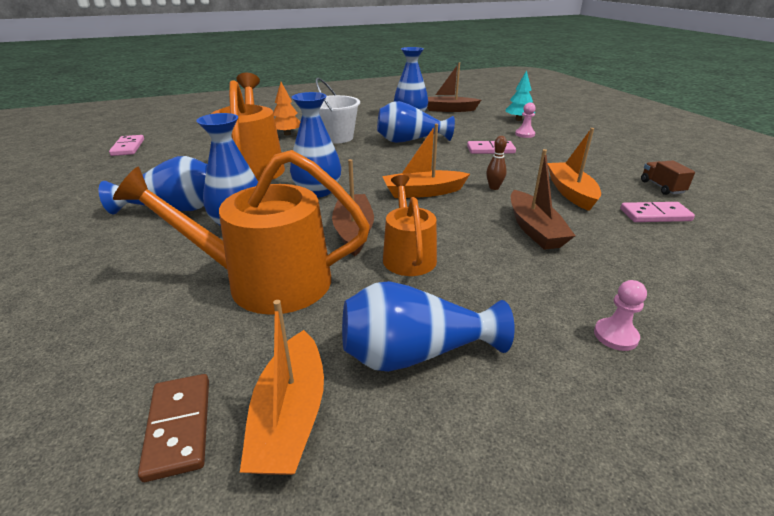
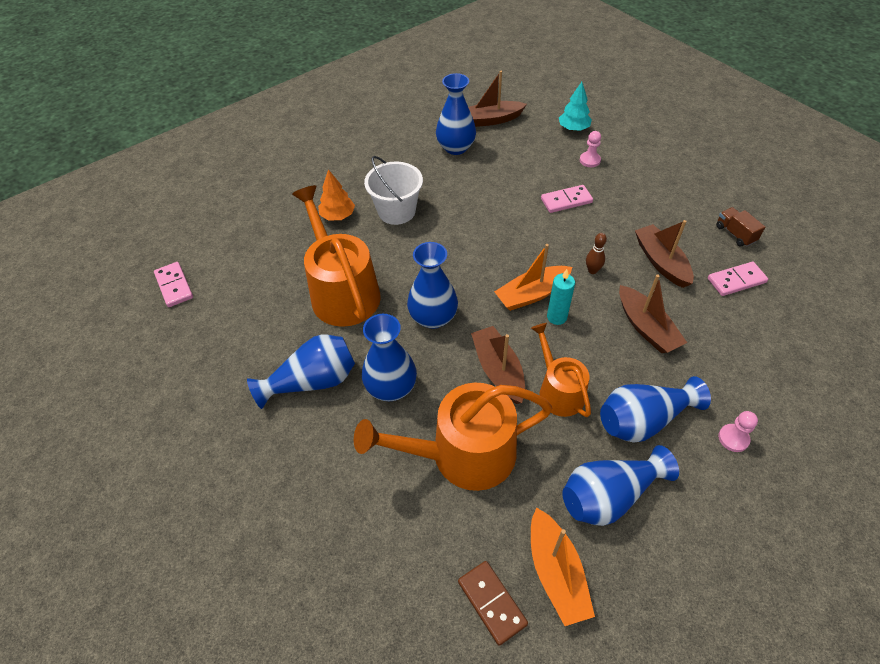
camera: 15 degrees left, 20 degrees up
(410, 141) = (478, 200): blue vase -> blue vase (643, 420)
(439, 208) = (556, 317): none -> turquoise candle
(570, 192) = (661, 262): orange boat -> brown boat

